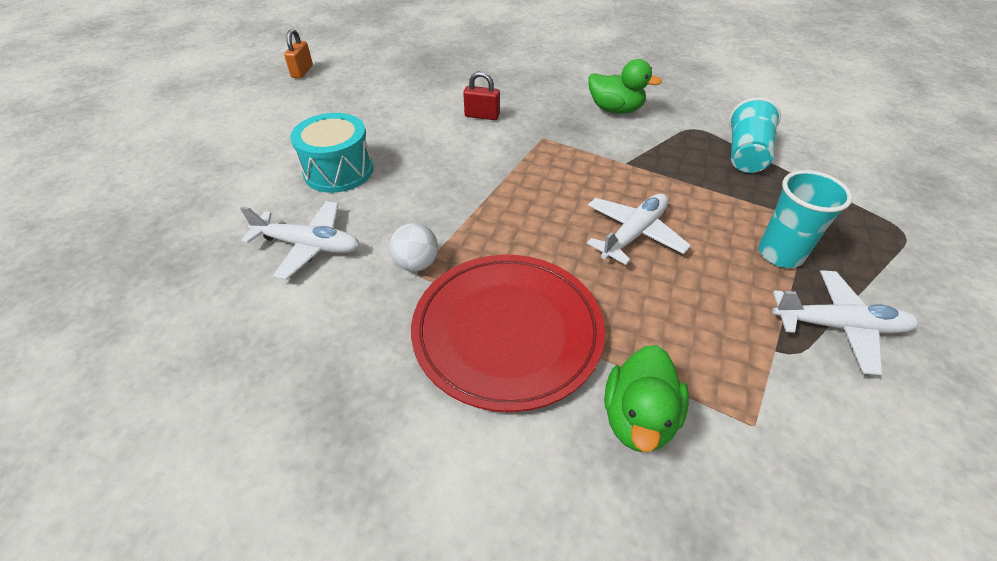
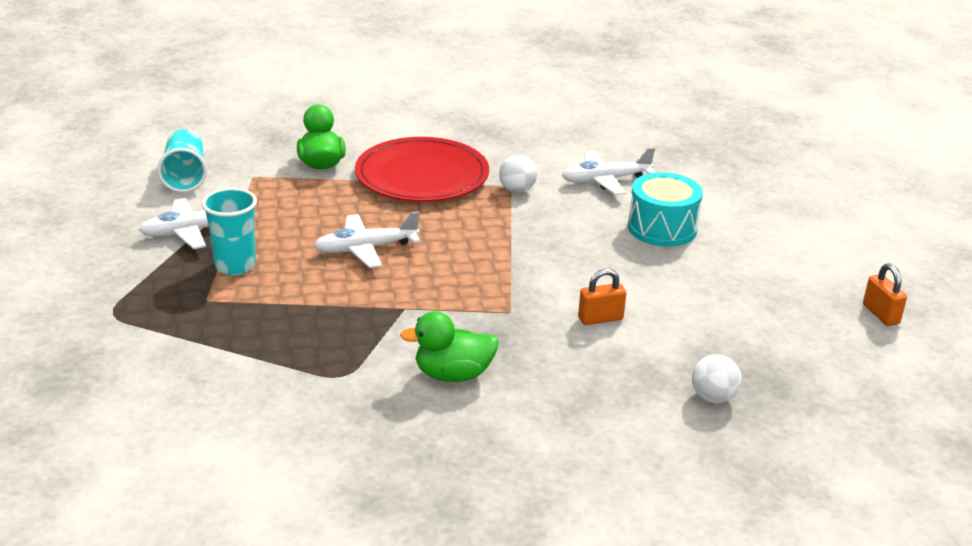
camera: 150 degrees right, 15 degrees down
(468, 61) = (713, 397): none -> white ball
(482, 116) = (600, 319): red padlock -> orange padlock
(634, 234) = (365, 249): white plane -> white plane turned 60 degrees clockwise
(745, 154) = (273, 356): turquoise cup -> turquoise cup (185, 176)

